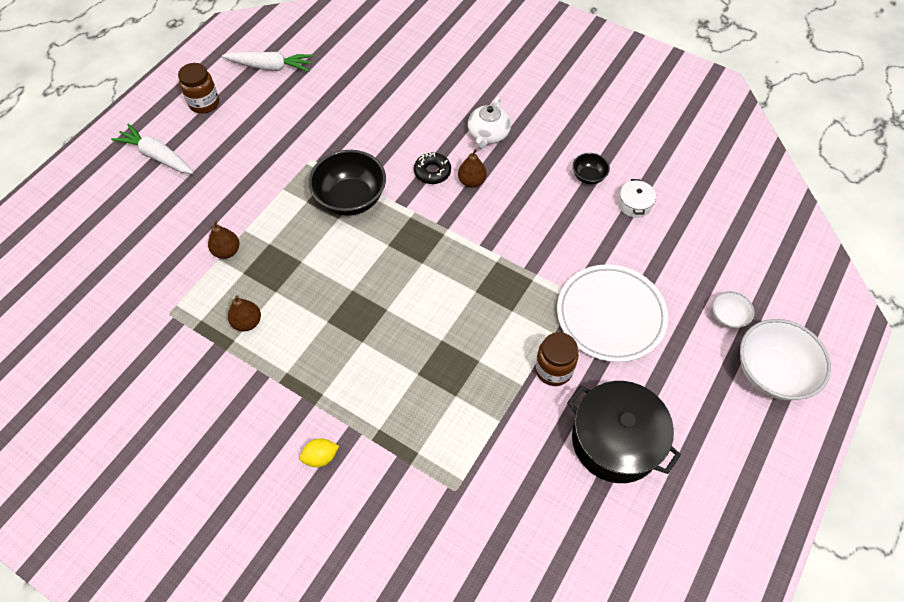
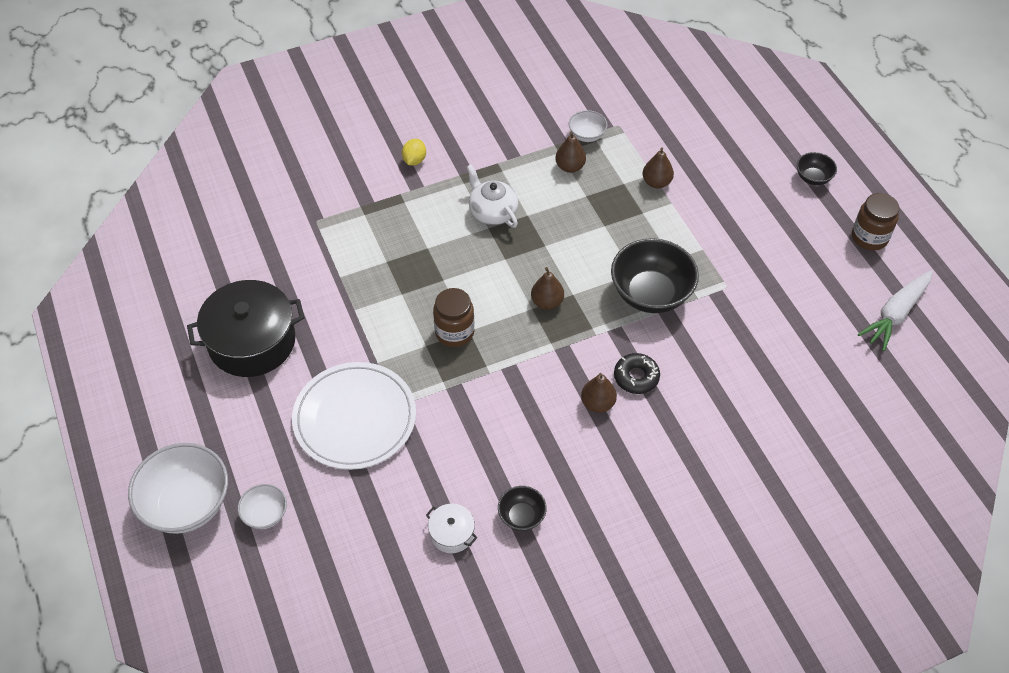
camera: 125 degrees right, 5 degrees down
(157, 156) = (813, 178): white carrot -> black bowl
(197, 331) = (587, 135): none -> white bowl
(408, 257) = (547, 302): none -> brown pear
(488, 134) = (652, 458): white teapot -> white teapot (492, 211)
(553, 369) = (346, 340): brown jar -> brown jar (454, 332)

